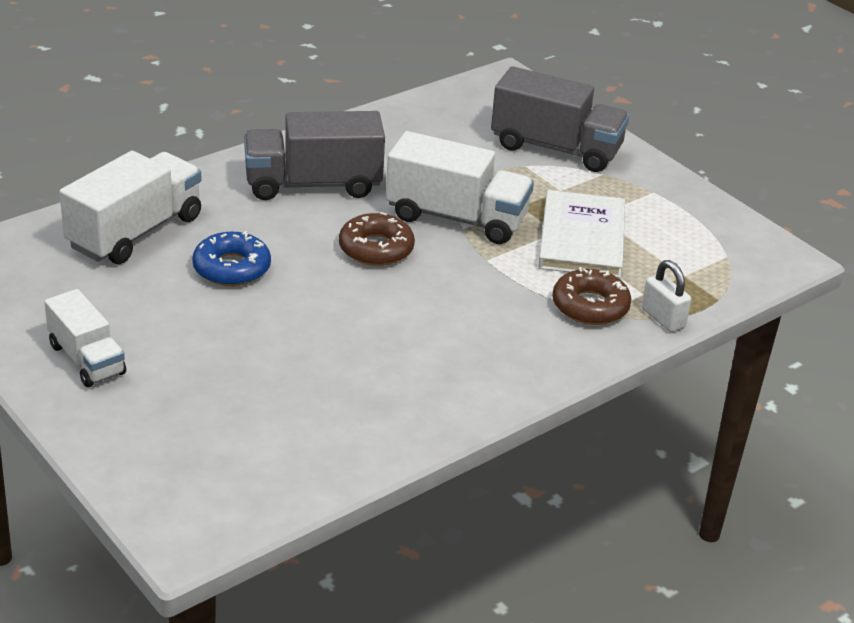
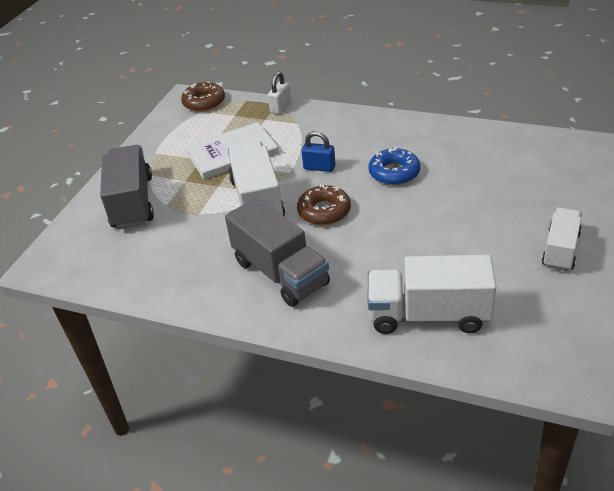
camera: 115 degrees left, 5 degrees up
(232, 268) = (411, 251): blue donut -> blue donut (394, 172)
(468, 283) = (319, 167): none -> blue padlock
(590, 306) = (295, 127): brown donut -> brown donut (204, 102)

